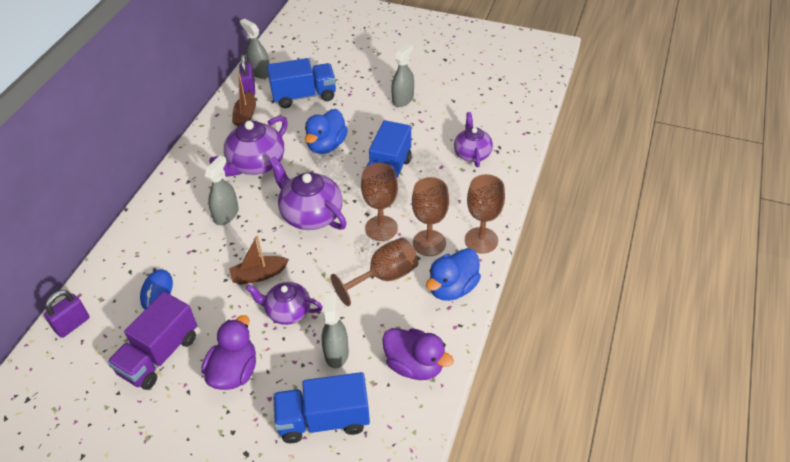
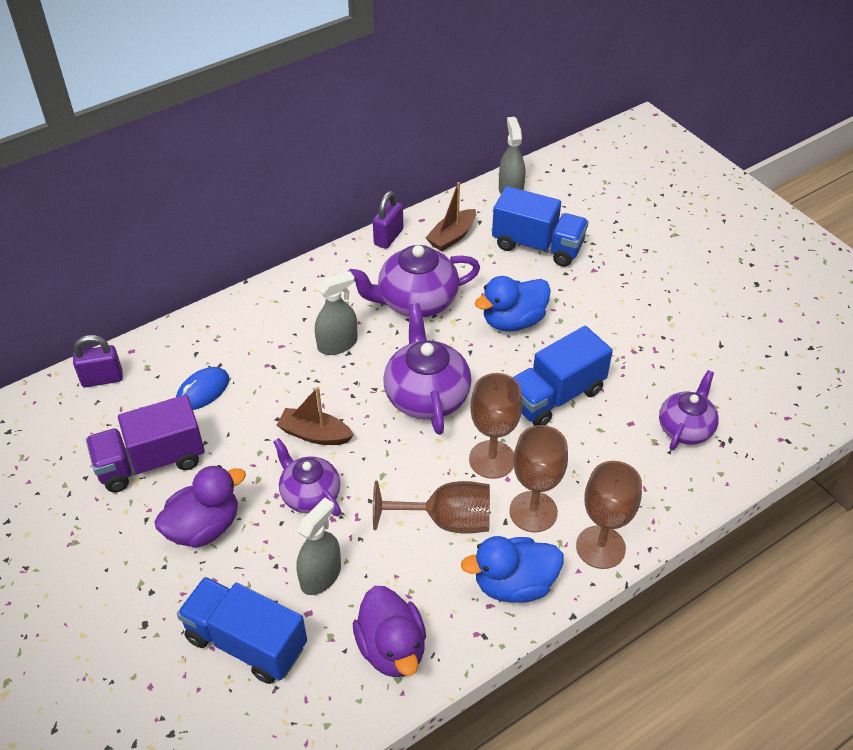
camera: 35 degrees right, 0 degrees up
(249, 89) = (481, 206): purple padlock -> purple padlock (388, 237)
(403, 99) = (655, 310): grey spray bottle -> none

